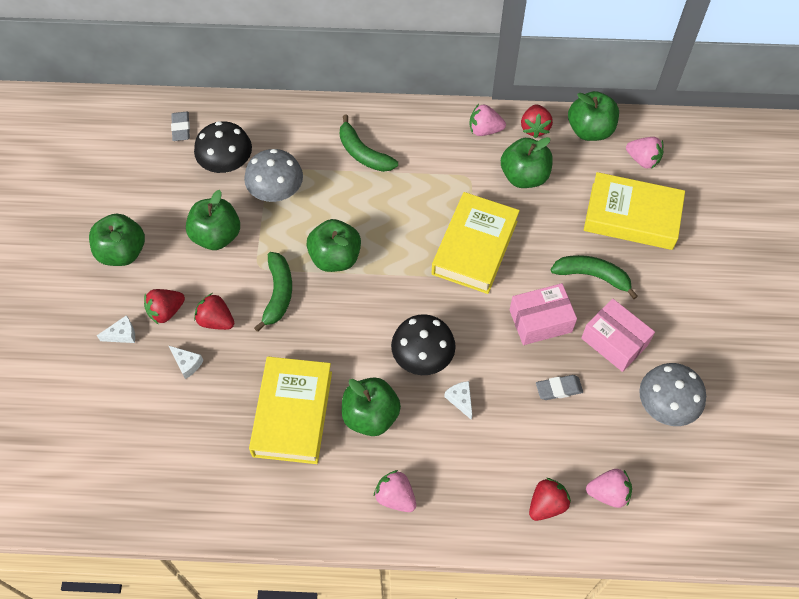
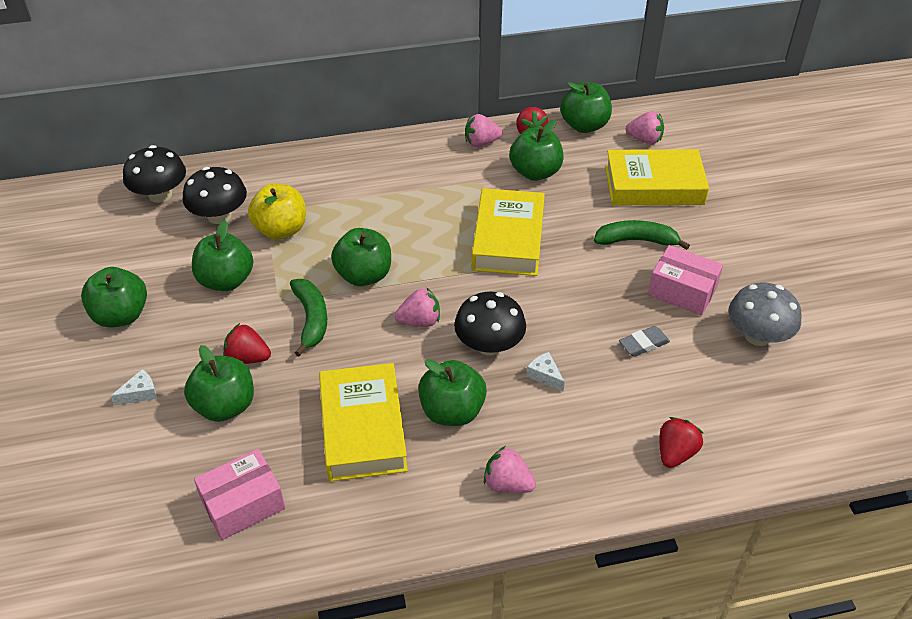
camera: 15 degrees left, 15 degrees down
(166, 311) = (187, 361): red strawberry -> none
(181, 128) = (160, 195): grey eraser -> black mushroom
(187, 364) = (225, 406): white cheese -> green apple
(276, 191) = (281, 230): grey mushroom -> yellow apple
(363, 153) = (364, 182): green banana -> none
(540, 321) = (600, 288): pink box -> pink box (243, 504)
(608, 493) = (735, 427): pink strawberry -> pink strawberry (420, 321)

